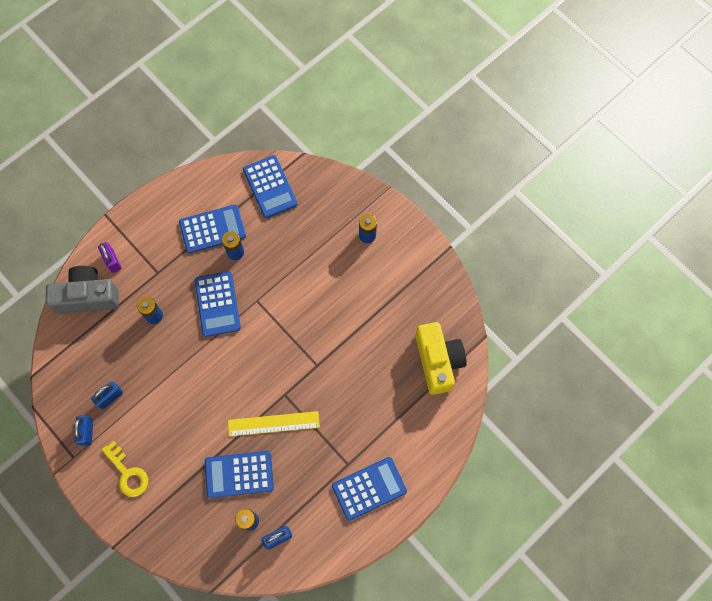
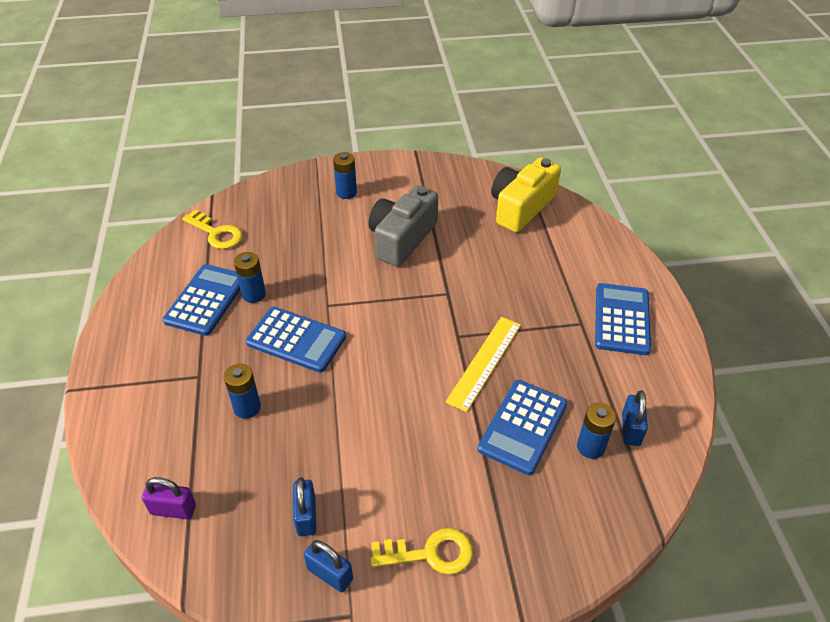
camera: 55 degrees left, 25 degrees down
(87, 296) = (147, 467): grey camera -> grey camera (402, 238)
(112, 261) = (133, 413): purple padlock -> purple padlock (173, 509)
(270, 187) = (216, 233): blue calculator -> yellow key
(438, 361) = (521, 207): yellow camera -> yellow camera turned 75 degrees counterclockwise

